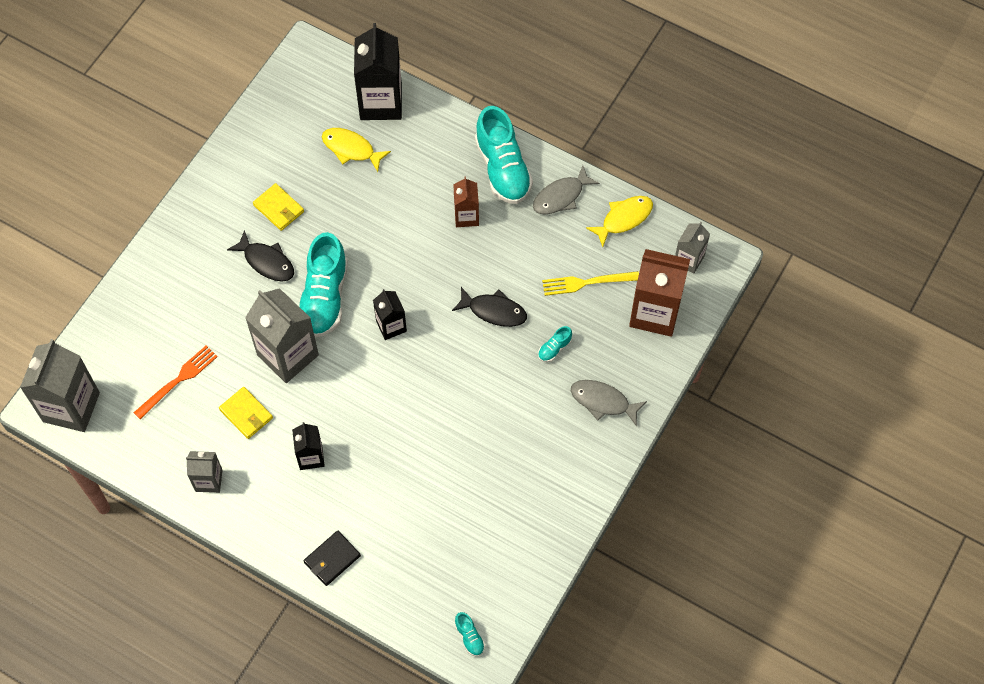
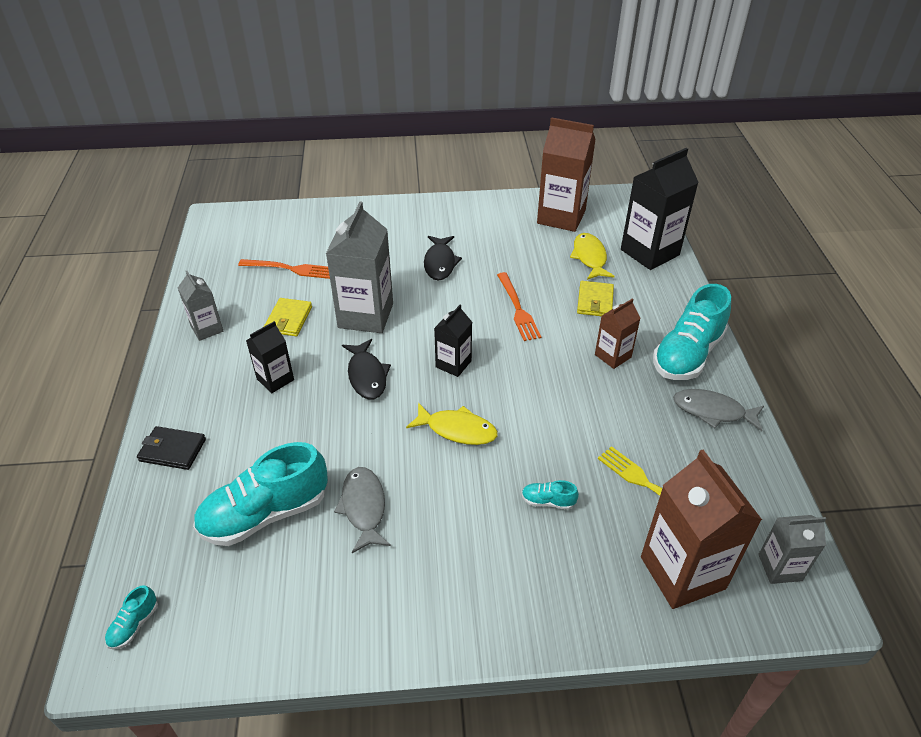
camera: 55 degrees right, 20 degrees down
(71, 407) = (224, 230): grey carton -> none
(279, 208) = (493, 247): yellow wallet -> yellow wallet (595, 301)
(283, 130) = (561, 217): none -> brown carton
(324, 297) = (441, 309): turquoise shoe -> turquoise shoe (265, 514)
(369, 243) = (518, 309): none -> orange fork
(494, 311) = (540, 428): black fish -> black fish (367, 375)
(603, 401) = (528, 586): grey fish -> grey fish (364, 507)
(624, 219) = (752, 476): yellow fish -> yellow fish (457, 430)

